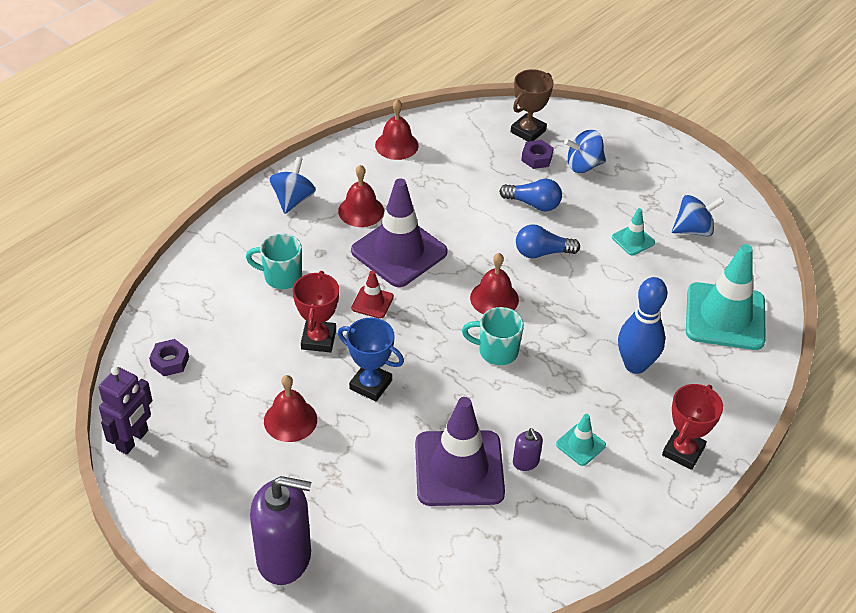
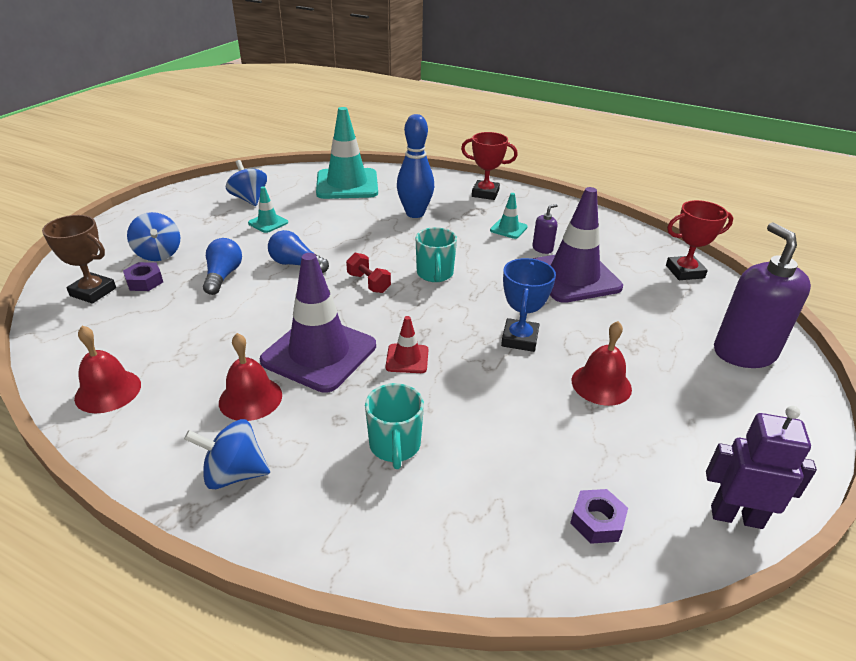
camera: 105 degrees left, 10 degrees down
(318, 339) = (481, 388): red trophy -> red trophy (684, 272)
(494, 298) = (368, 283): red bell -> red dumbbell
(542, 252) = (296, 264): blue light bulb -> blue light bulb turned 135 degrees clockwise

